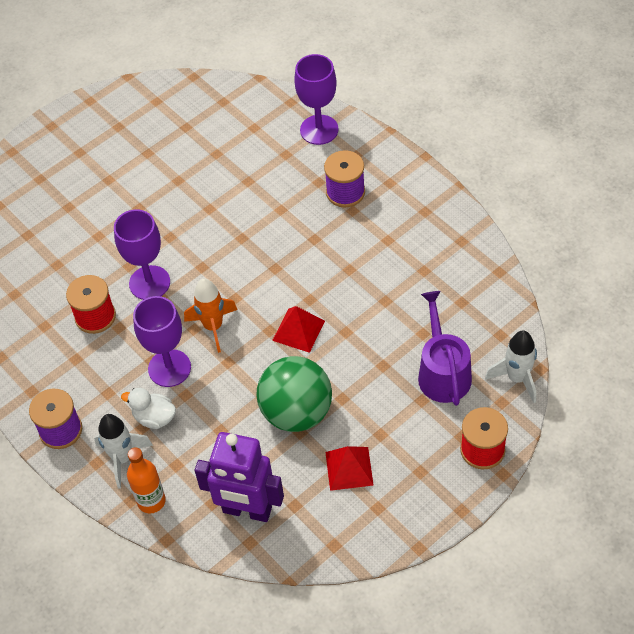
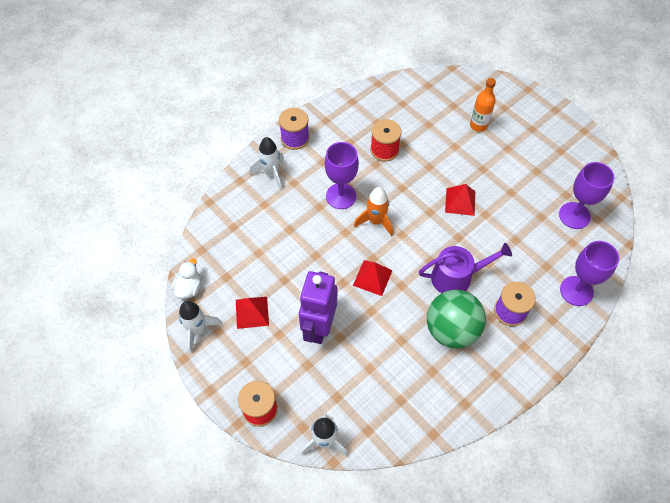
camera: 85 degrees right, 5 degrees up
(149, 283) = (414, 180): purple goblet -> purple goblet (574, 215)
(151, 501) = (238, 192): orange bottle -> orange bottle (478, 125)
(154, 417) = (301, 189): white duck -> white duck (189, 288)
(188, 234) = (460, 201): none -> red pyramid
(247, 510) = (225, 247): purple robot -> purple robot (319, 327)
(296, 412) = (301, 277): green ball -> green ball (451, 330)
(376, 534) = (198, 330): none -> white rocket
(442, 372) = (332, 382): purple watering can -> purple watering can (456, 277)

